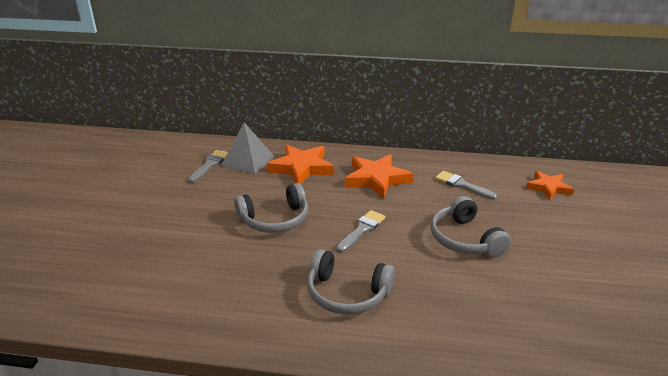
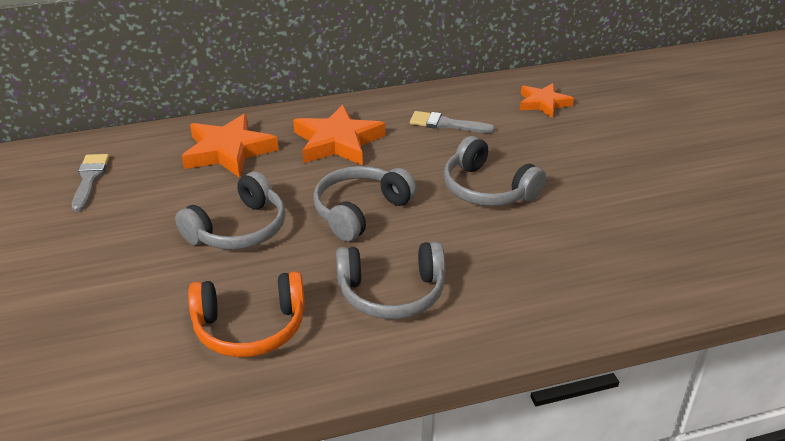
camera: 25 degrees left, 5 degrees up
(239, 286) = (250, 327): none -> orange headphones
(247, 161) = (143, 159): grey pyramid -> none
(362, 230) = (360, 211): grey brush -> grey headphones

